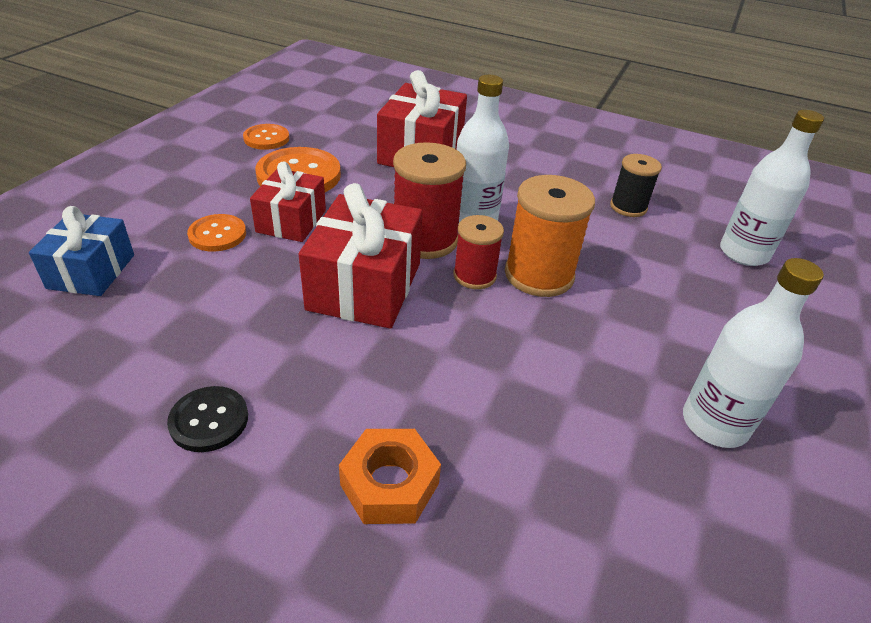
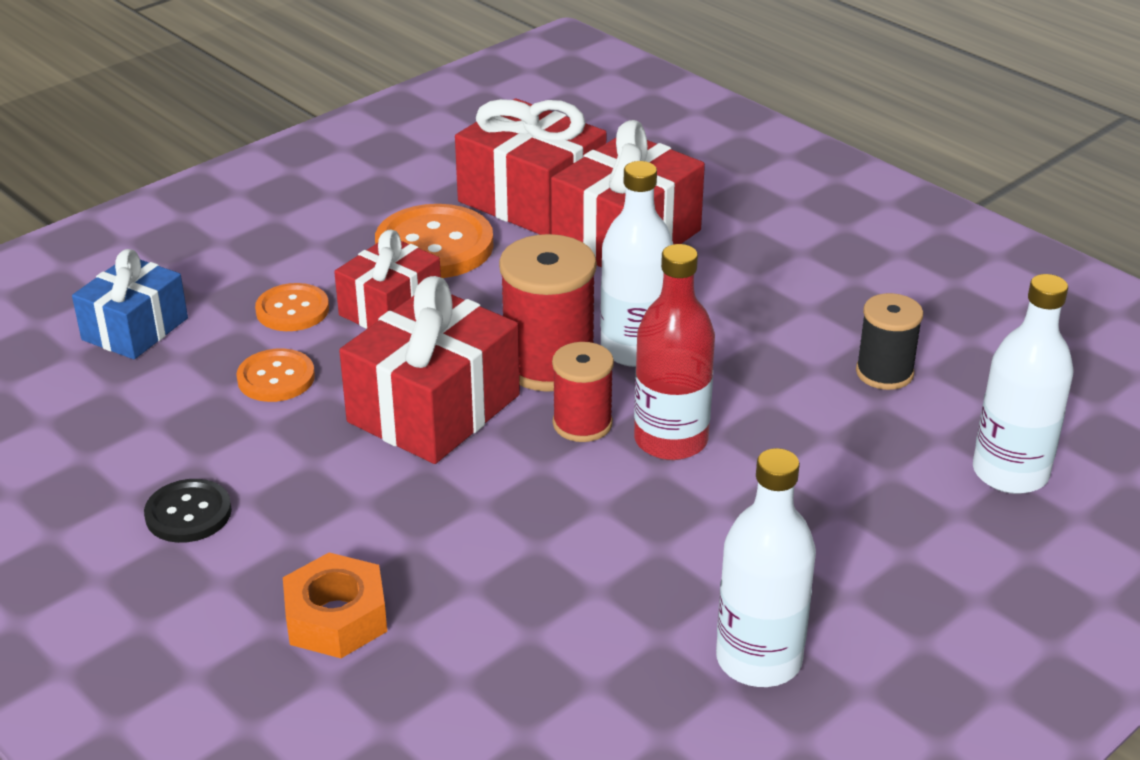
camera: 25 degrees right, 5 degrees down
(266, 138) = (420, 184): orange button -> orange button (276, 378)
(346, 138) = (531, 199): none -> red gift
(539, 275) = (671, 440): orange spool -> red bottle

